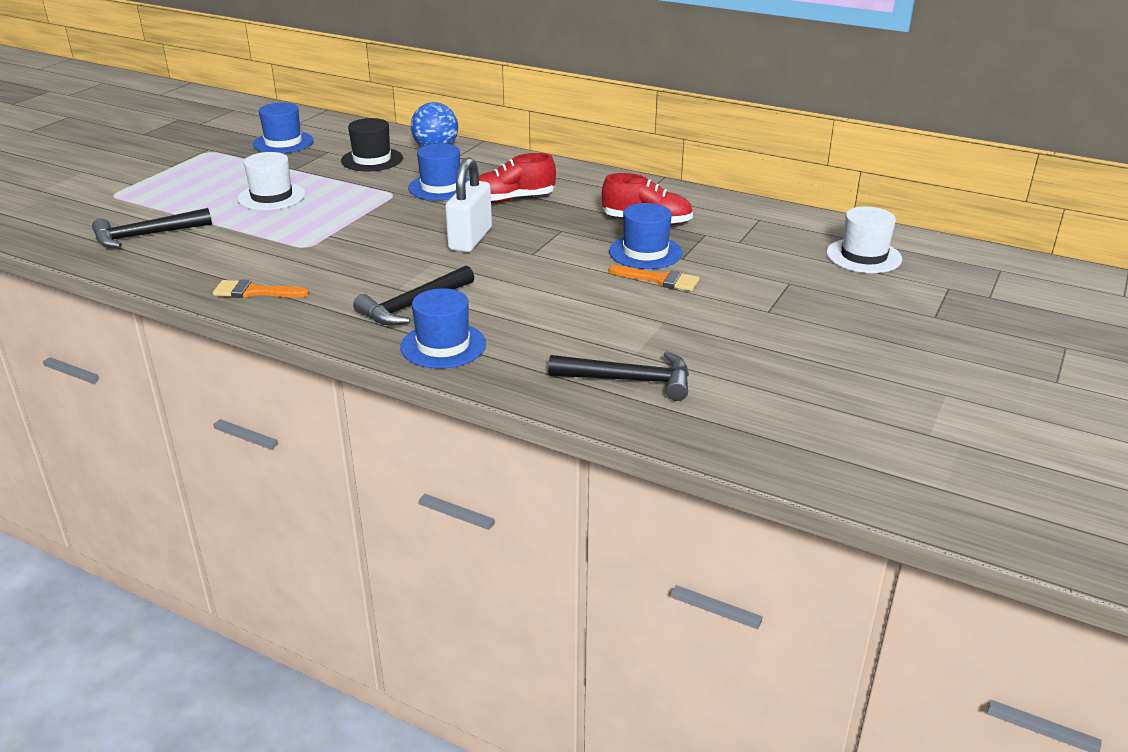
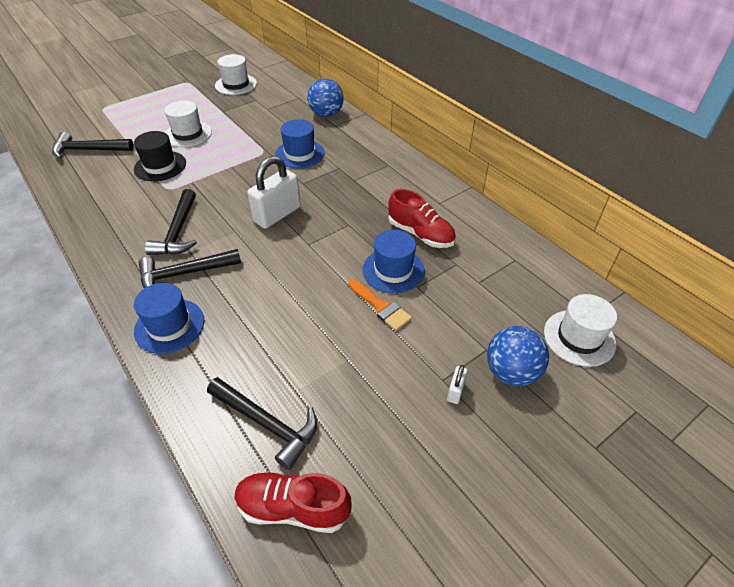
camera: 25 degrees right, 15 degrees up
(254, 292) = (102, 224): orange brush -> none
(283, 142) = (236, 84): blue hat -> white hat
(363, 277) = (178, 232): none -> black hammer
(372, 159) = (277, 114): black hat -> black hat (160, 166)
(512, 199) = (339, 180): red shoe -> red shoe (293, 508)
(786, 315) = (455, 391): none -> white padlock
(824, 291) = (511, 372): none -> blue ball

